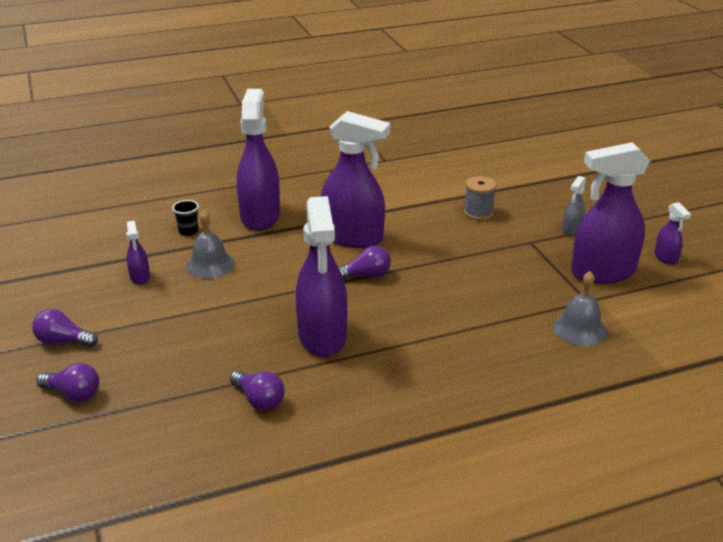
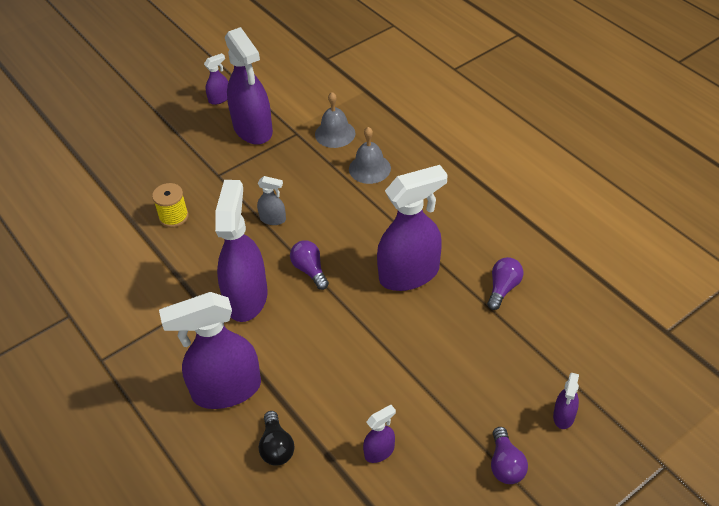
camera: 105 degrees left, 15 degrees up
(73, 394) = (564, 416): purple light bulb -> purple spray bottle
(188, 231) = (276, 447): black cup -> black light bulb
(210, 264) = (335, 398): grey bell -> grey bell (369, 168)
(478, 212) = (173, 217): grey spool -> yellow spool
(571, 229) = (189, 153): grey spray bottle -> grey spray bottle (273, 219)

